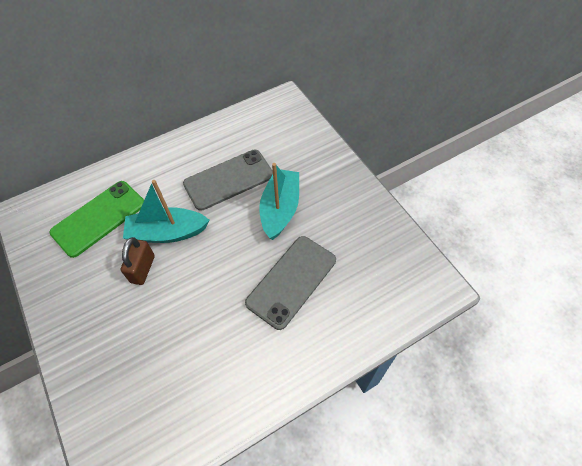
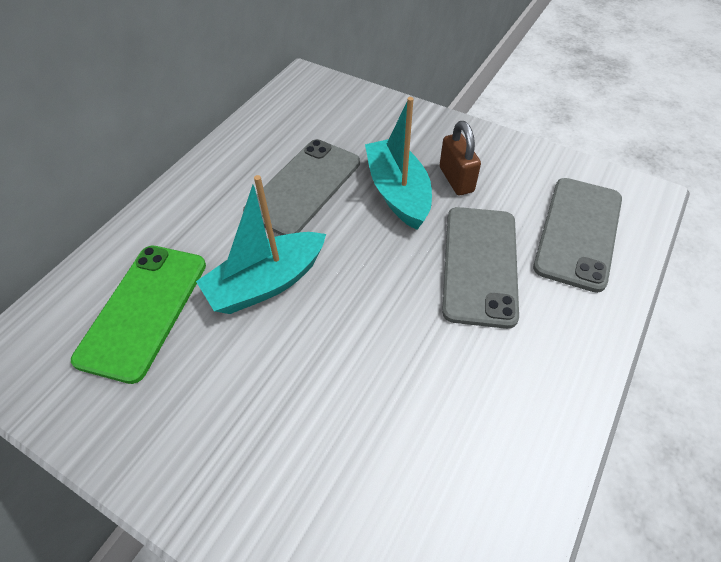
camera: 30 degrees left, 5 degrees down
(143, 269) = (265, 345): brown padlock -> brown padlock (456, 179)
(371, 291) = (578, 232): none -> grey phone

